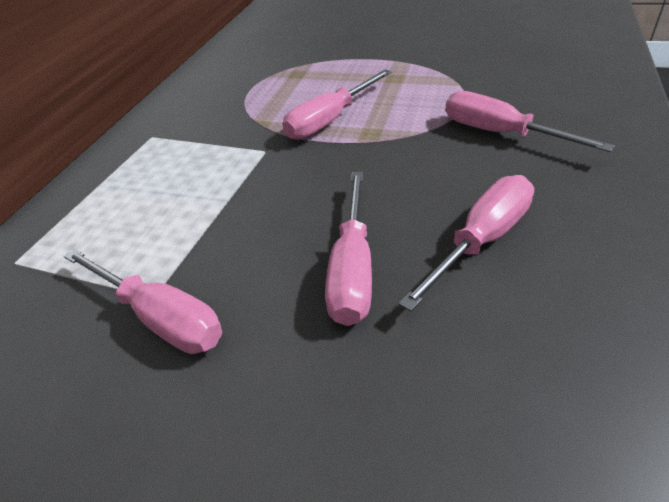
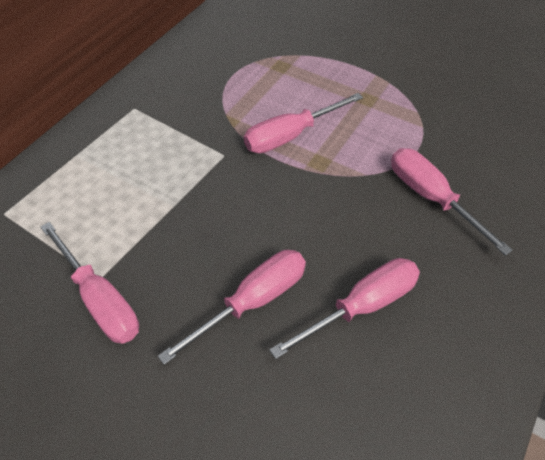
camera: 10 degrees right, 10 degrees up
(353, 269) = (252, 301): pink screwdriver -> pink screwdriver turned 150 degrees counterclockwise

